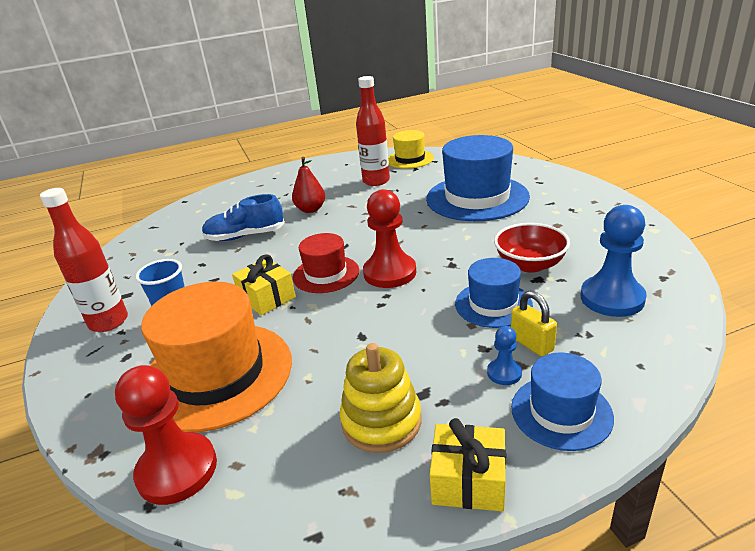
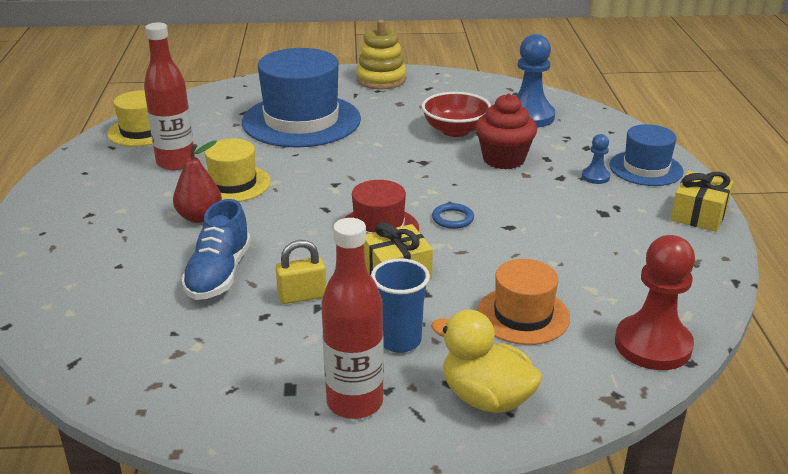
camera: 75 degrees left, 0 degrees up
(107, 378) = (486, 398): none -> yellow duck
(217, 374) = (523, 315): orange hat -> orange hat, size x0.55
(359, 303) = (452, 218): none -> blue ring
(360, 205) = (233, 184): none -> yellow hat
(381, 421) = (629, 236): yellow stacking toy -> yellow stacking toy (381, 80)
(389, 273) = (410, 194): red pawn -> none
(493, 304) = (503, 159): blue hat -> red cupcake
(532, 343) = (566, 158): yellow padlock -> yellow padlock (302, 296)

